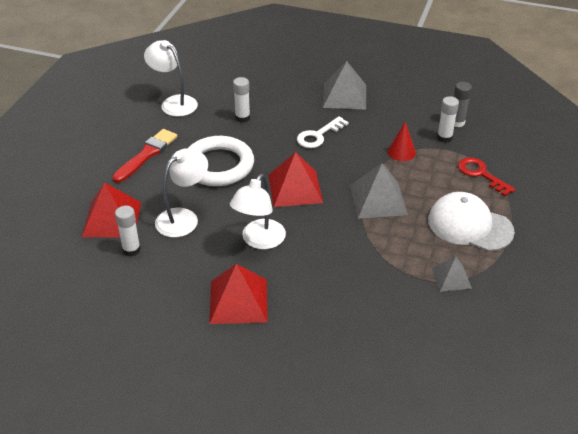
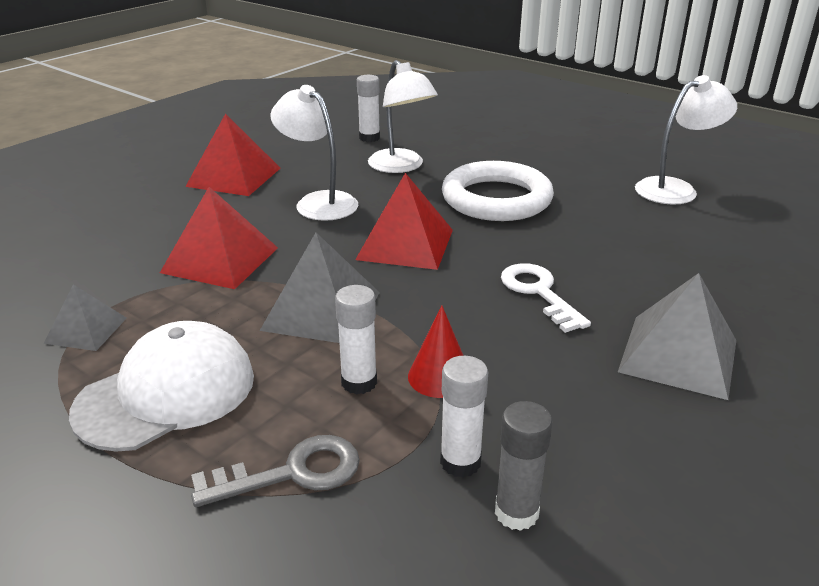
camera: 110 degrees right, 10 degrees down
(112, 219) = (429, 134): red pyramid -> red pyramid (220, 260)
(147, 154) = (545, 160): red brush -> none
(242, 118) = (618, 233): white glue stick -> white glue stick (359, 382)
(481, 174) = (292, 473): red key -> grey key

